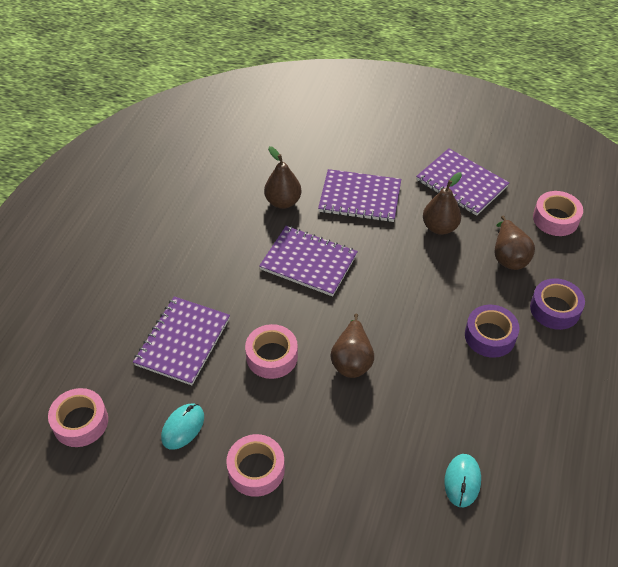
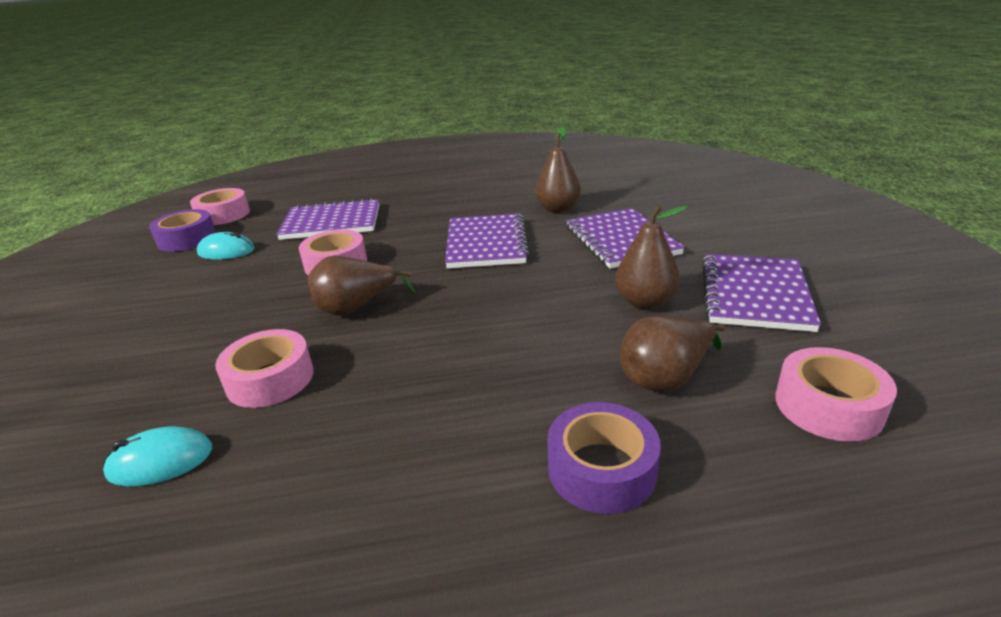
camera: 65 degrees right, 20 degrees down
(256, 469) = (176, 299): pink tape -> pink tape (270, 379)
(490, 336) = (474, 406): purple tape -> purple tape (187, 239)

